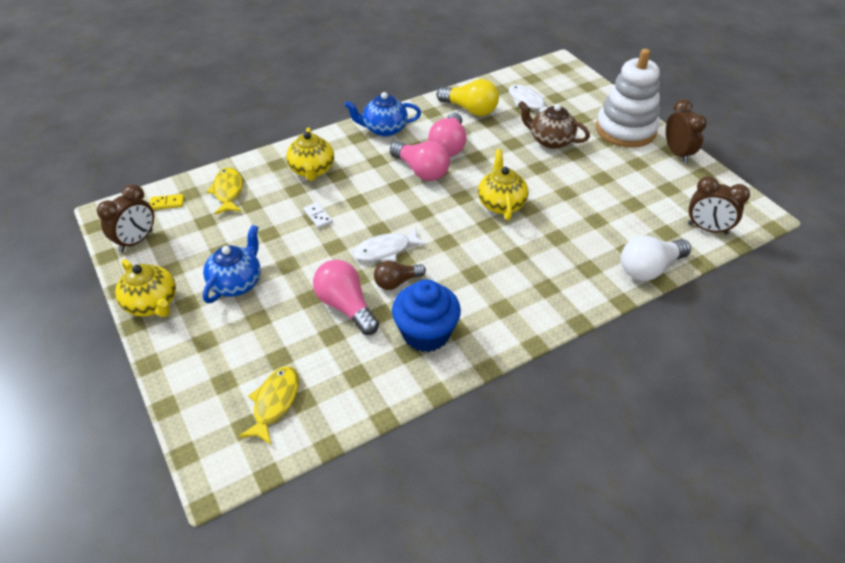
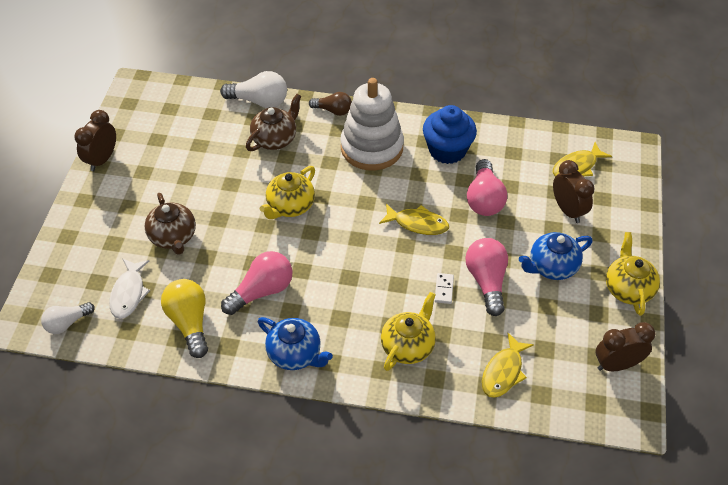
camera: 140 degrees left, 5 degrees up
(167, 203) = (569, 395): yellow domino -> none
(385, 250) = (417, 223): white fish -> yellow fish
(397, 282) = (433, 194): brown light bulb -> brown light bulb (333, 110)
(421, 171) = (315, 279): pink light bulb -> pink light bulb (487, 281)
(538, 75) = (67, 323): none -> white light bulb
(586, 245) = (275, 139): none -> brown teapot
(625, 129) = (100, 206): white stacking toy -> white stacking toy (372, 147)
(707, 229) = (182, 99): brown clock -> brown clock (568, 210)

